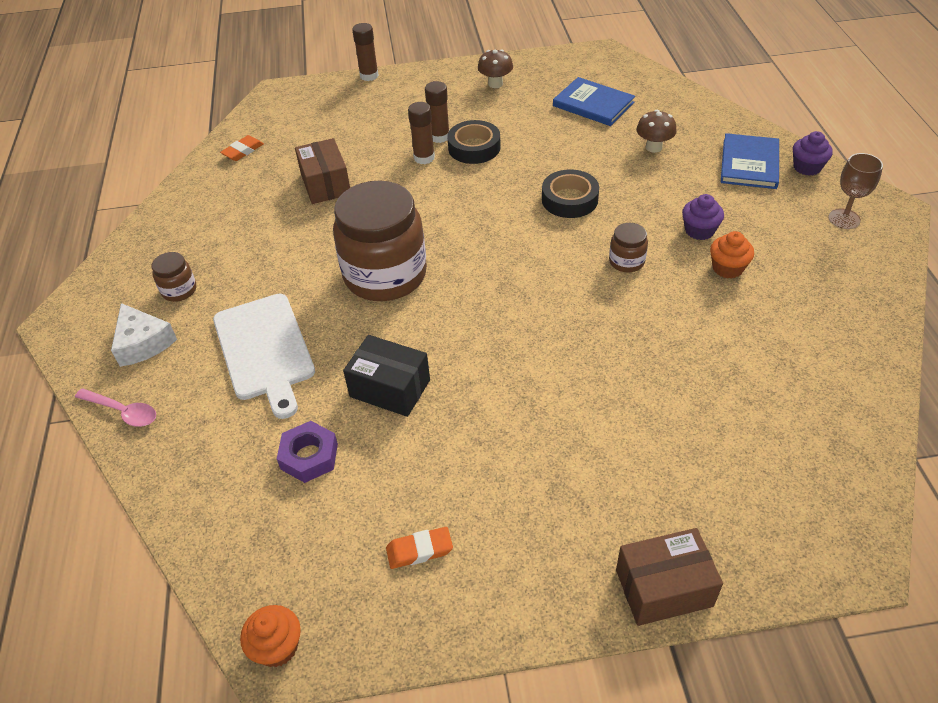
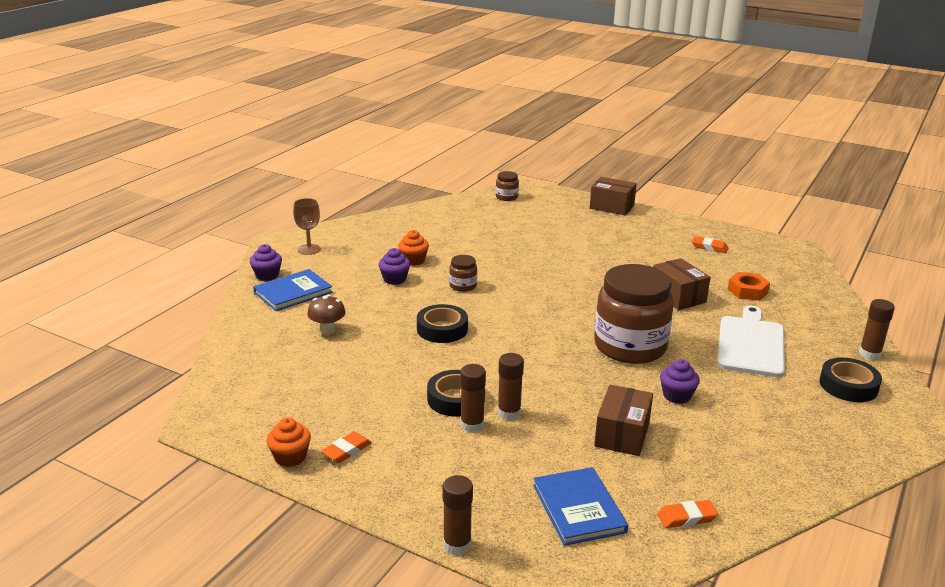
camera: 145 degrees left, 20 degrees down
(123, 411) = (870, 354): pink spoon -> brown glue stick
(143, 343) = (848, 385): white cheese -> black tape
(179, 290) = (808, 408): brown jar -> brown jar (506, 197)
(277, 647) = (796, 249): orange cupcake -> orange cupcake (290, 457)
(305, 242) = (677, 396): none -> purple cupcake
(309, 456) = (747, 291): purple nut -> orange nut
(390, 388) = (678, 296): black box -> brown box
(495, 84) = (347, 450): brown mushroom -> orange eraser
(593, 104) = (304, 382): blue book -> blue book (579, 508)

